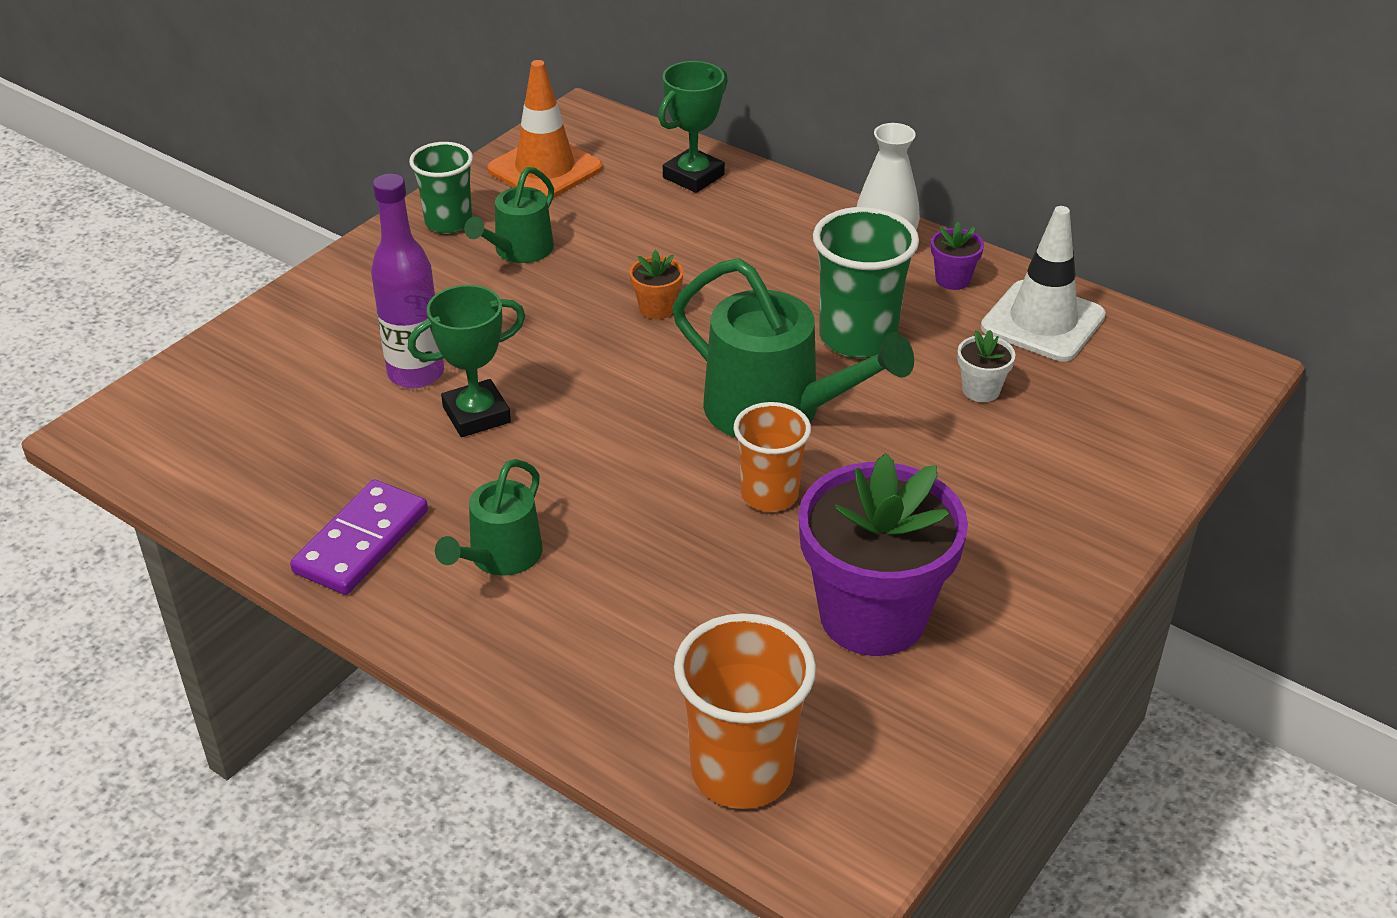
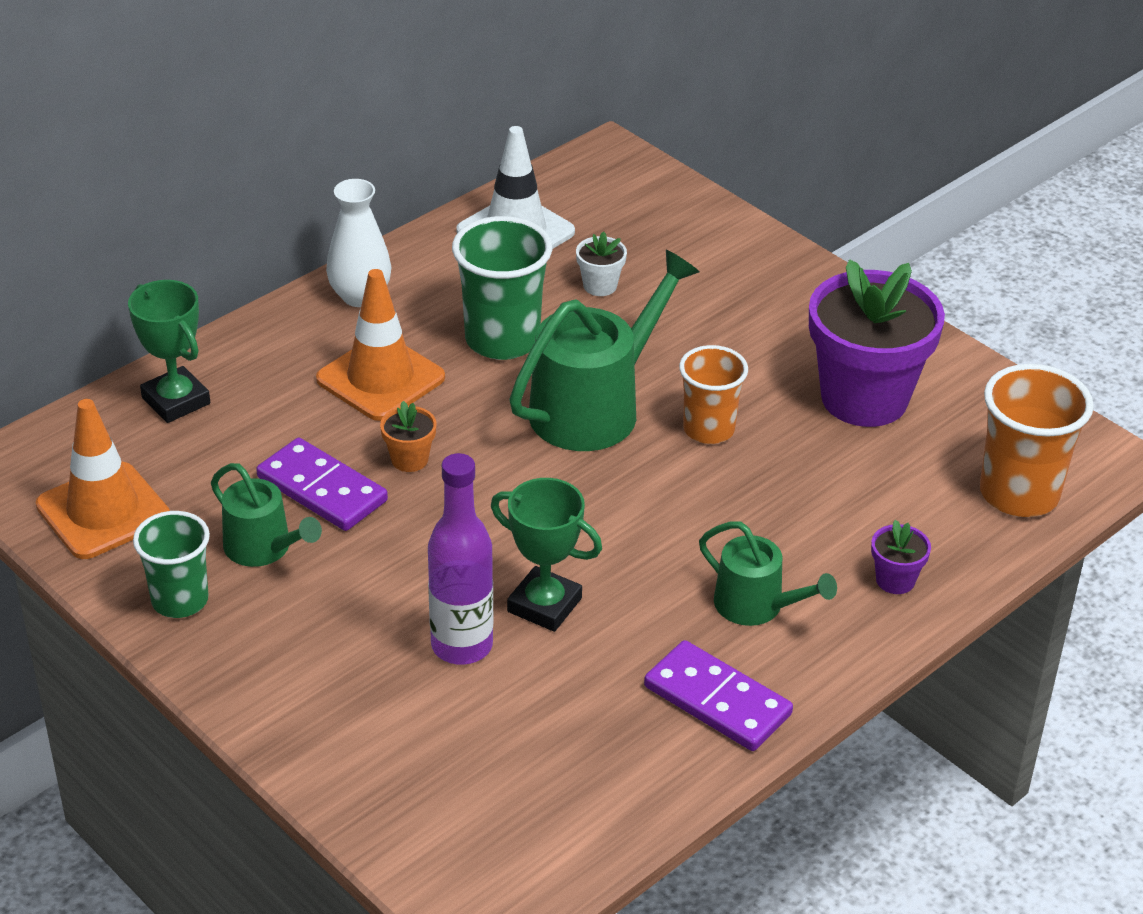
camera: 80 degrees left, 0 degrees up
(476, 415) = (544, 605): green trophy -> green trophy turned 45 degrees counterclockwise
(602, 268) = (322, 489): none -> purple domino
(766, 275) = (380, 378): none -> orange traffic cone
(952, 279) = (433, 267): purple flower pot -> purple flower pot (895, 580)

